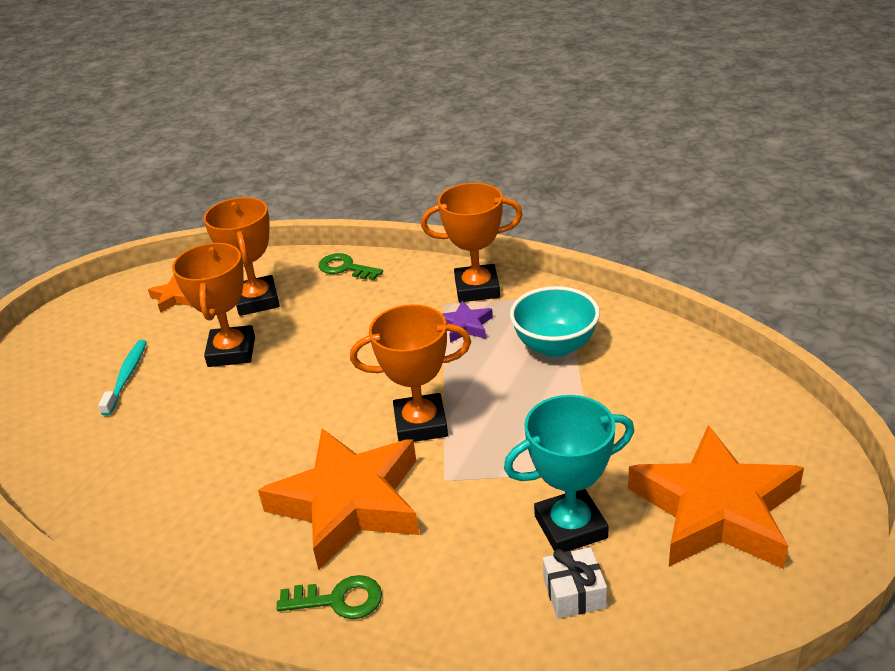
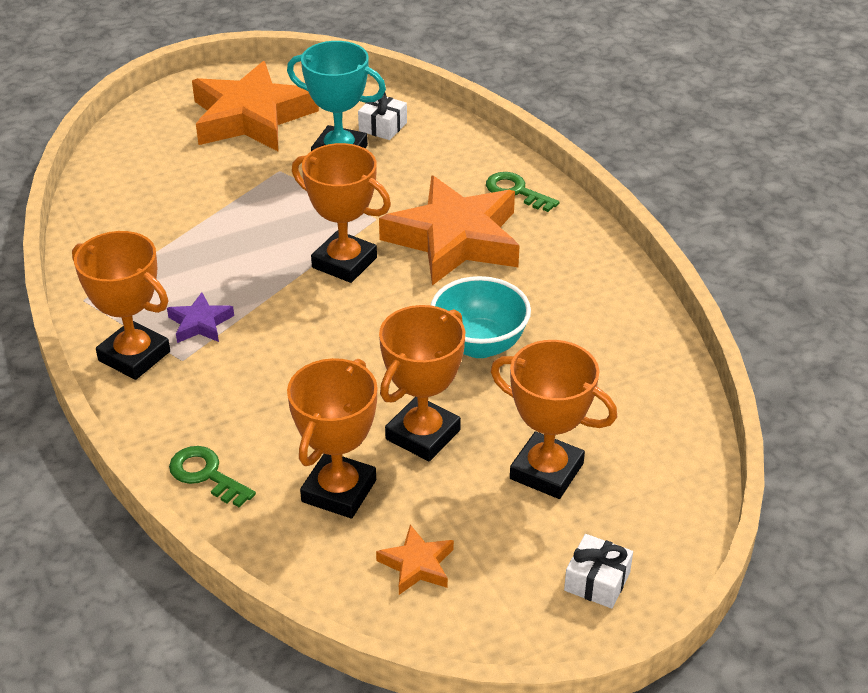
camera: 145 degrees left, 5 degrees up
(57, 342) = (597, 581): none -> white gift
(126, 377) = (546, 471): turquoise toothbrush -> orange trophy
(345, 268) = (206, 475): green key -> green key turned 150 degrees clockwise
(555, 346) = (167, 261): turquoise bowl -> turquoise bowl (479, 345)

